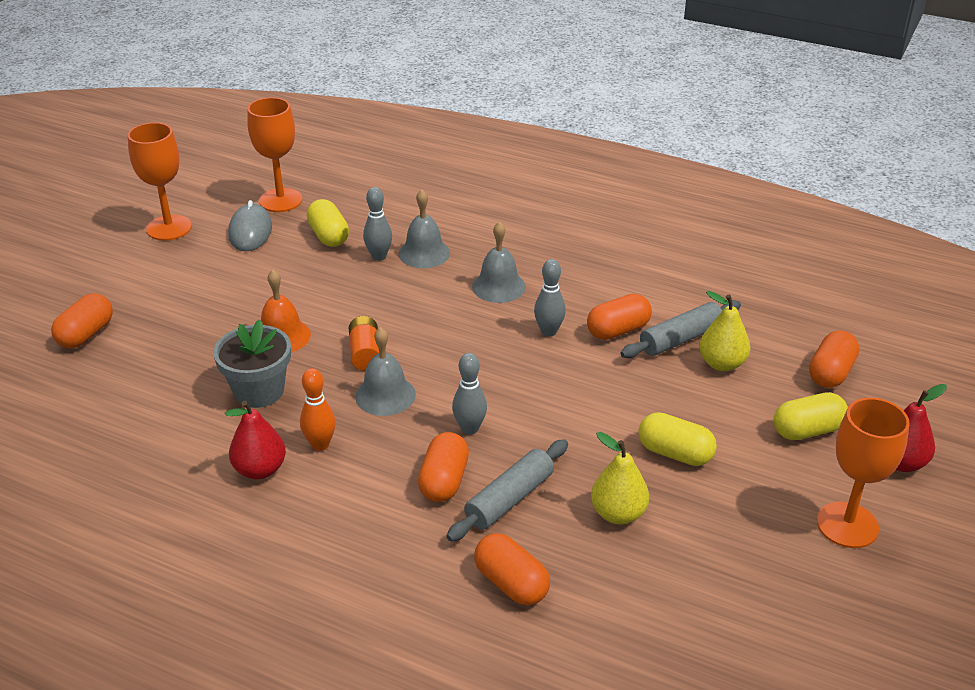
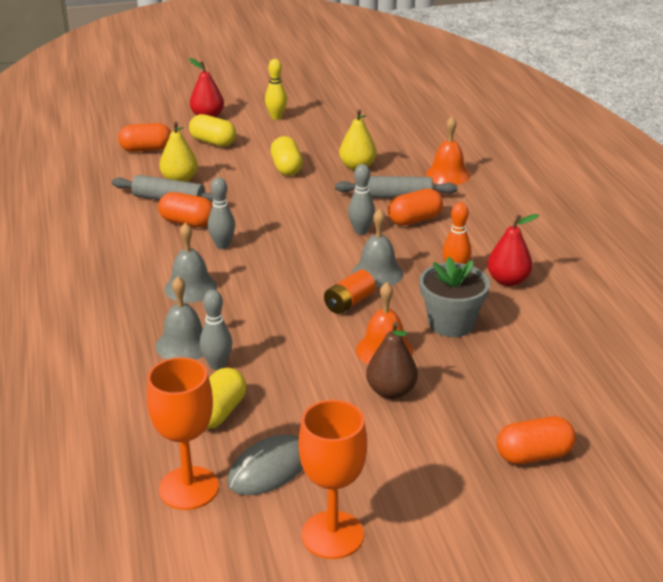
camera: 130 degrees left, 5 degrees down
(237, 313) = (391, 391): none -> brown pear
(511, 583) = (448, 174): orange capsule -> orange bell
(847, 525) = (276, 117): orange goblet -> yellow bowling pin

